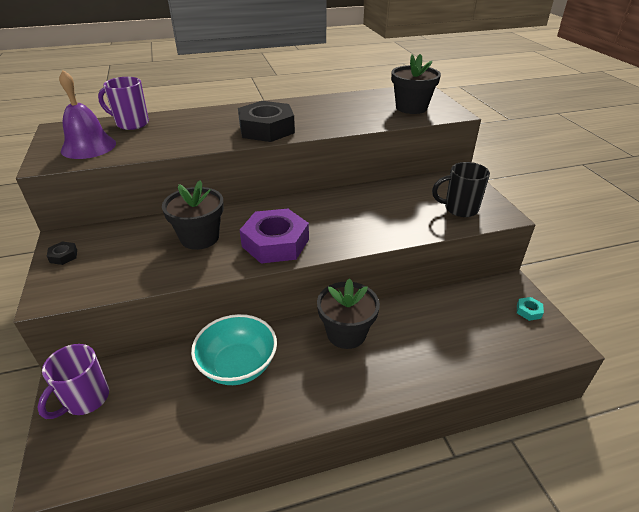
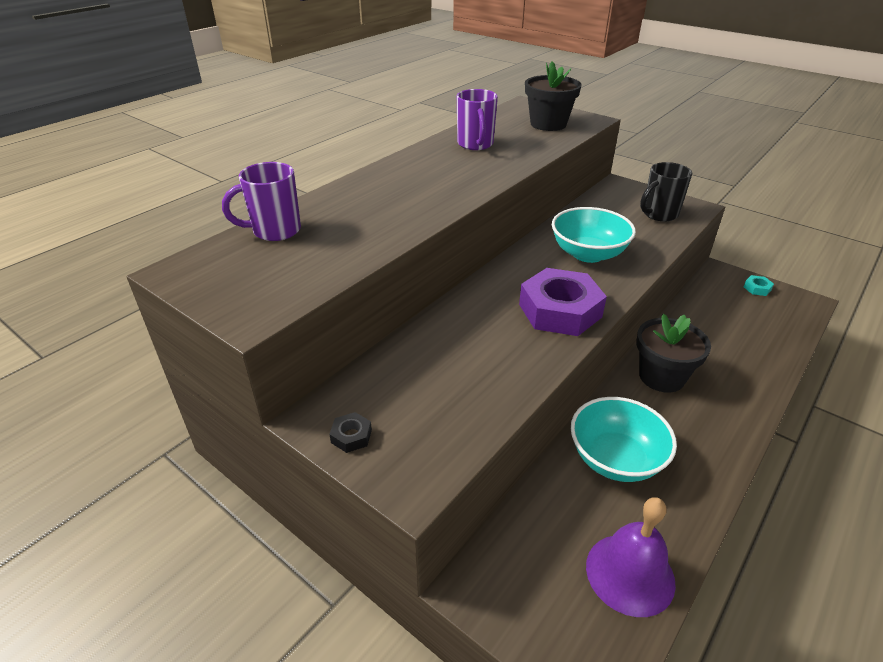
camera: 35 degrees left, 0 degrees up
(85, 399) = (519, 589): purple mug -> purple mug (475, 144)
(88, 146) = (272, 277): purple bell -> purple bell (630, 573)
(200, 238) = (478, 340): black flower pot -> none
(266, 129) = (451, 186): black nut -> none
(355, 215) = (588, 254): none -> turquoise bowl

